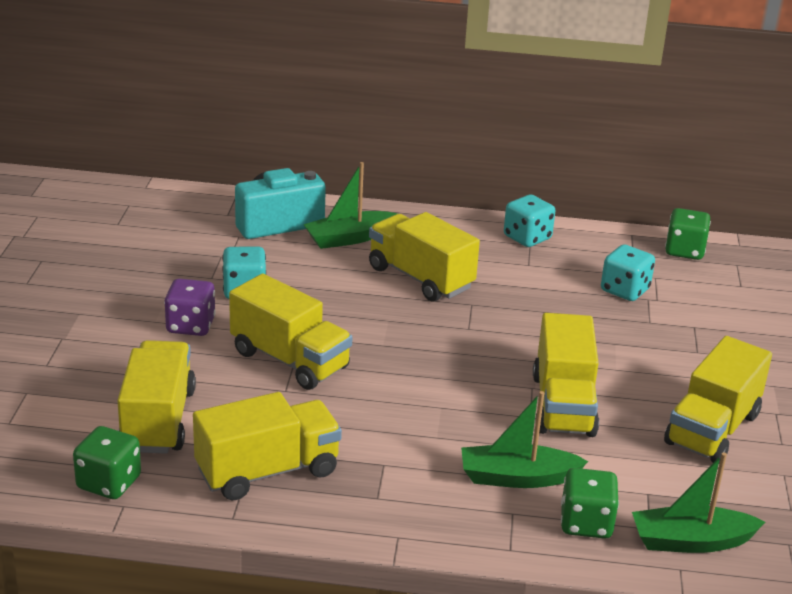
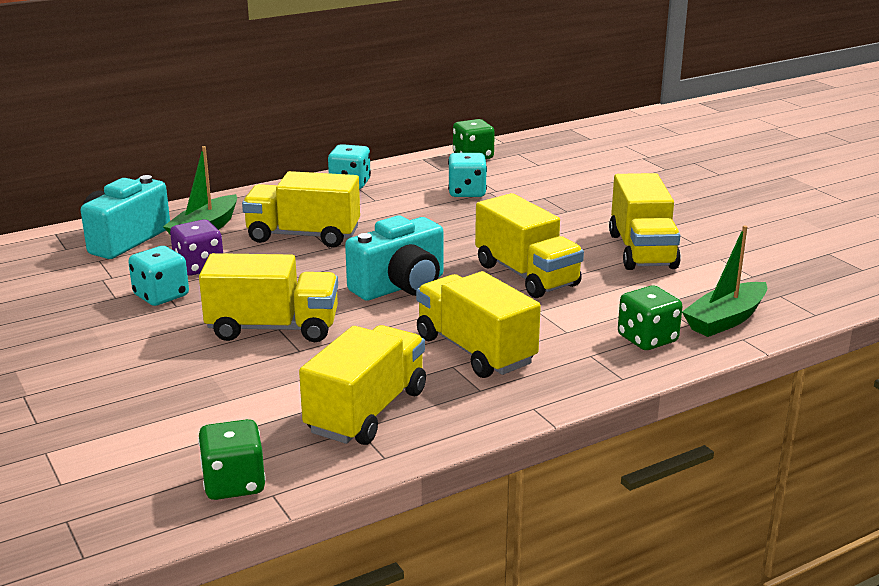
camera: 35 degrees left, 5 degrees down
(158, 420) = (214, 417): yellow truck -> yellow truck (475, 350)
(190, 326) = (145, 338): purple dice -> purple dice (199, 267)
(437, 366) = (400, 286): none -> turquoise camera
(517, 478) = (562, 332): green boat -> none

